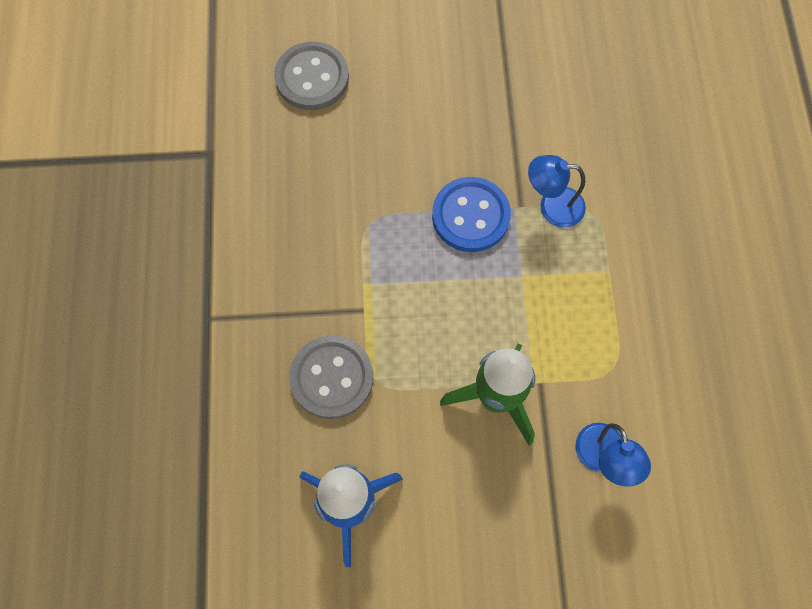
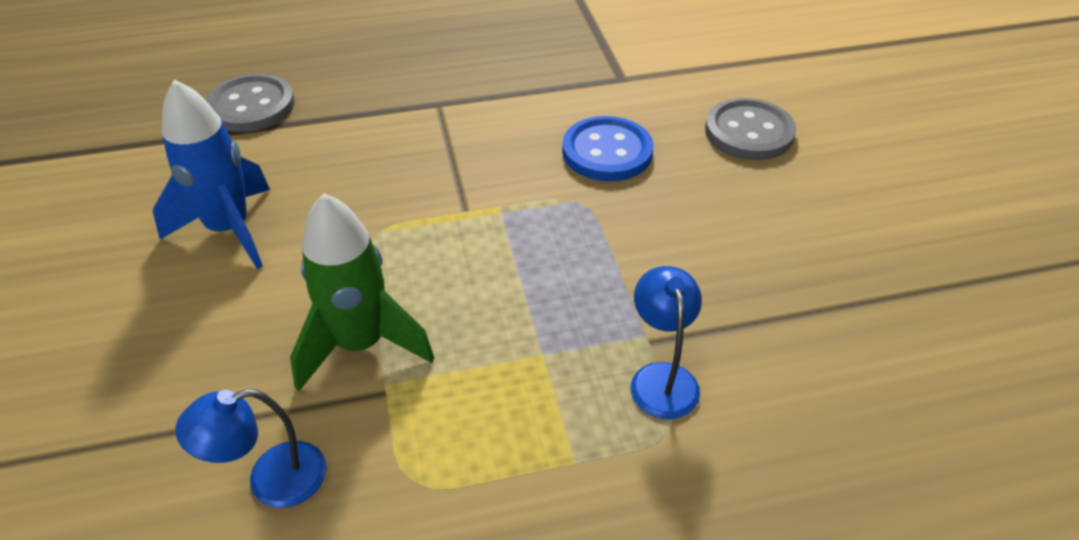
camera: 80 degrees right, 25 degrees down
(332, 378) = (379, 196): grey button -> grey button (251, 106)
(470, 216) = (617, 290): blue button -> blue button (607, 152)

